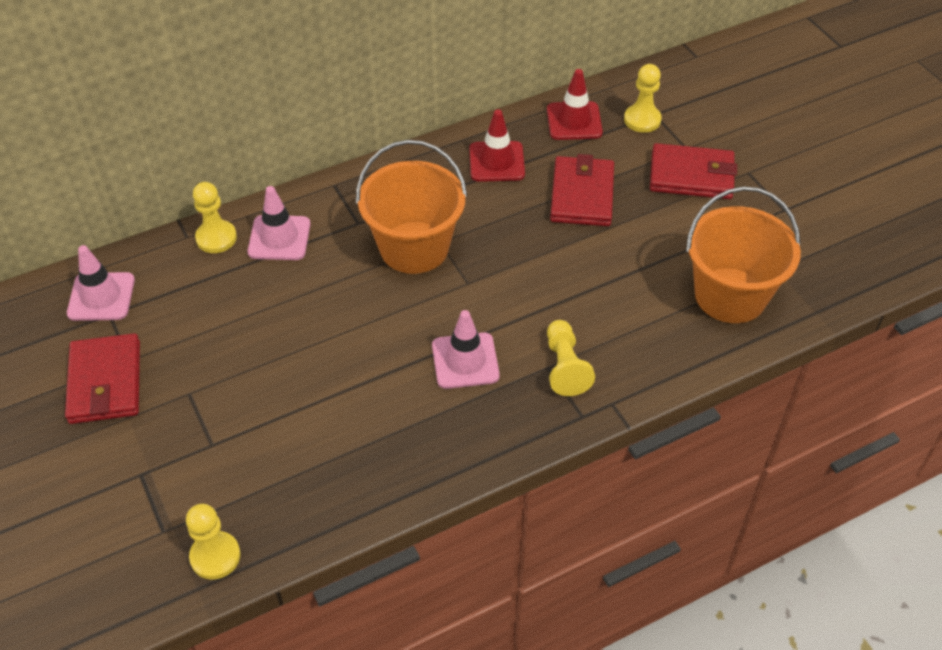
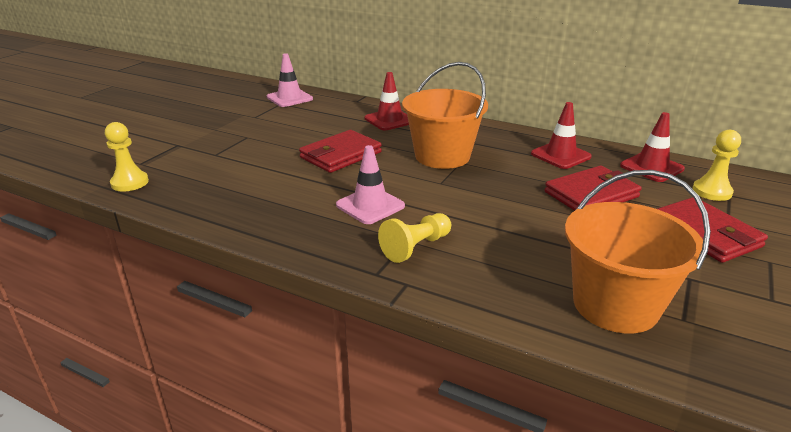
camera: 55 degrees right, 20 degrees down
(105, 382) = (233, 117): red wallet -> red wallet (340, 155)
(216, 238) = (365, 107): yellow pawn -> none
(279, 238) = (389, 120): pink traffic cone -> red traffic cone

